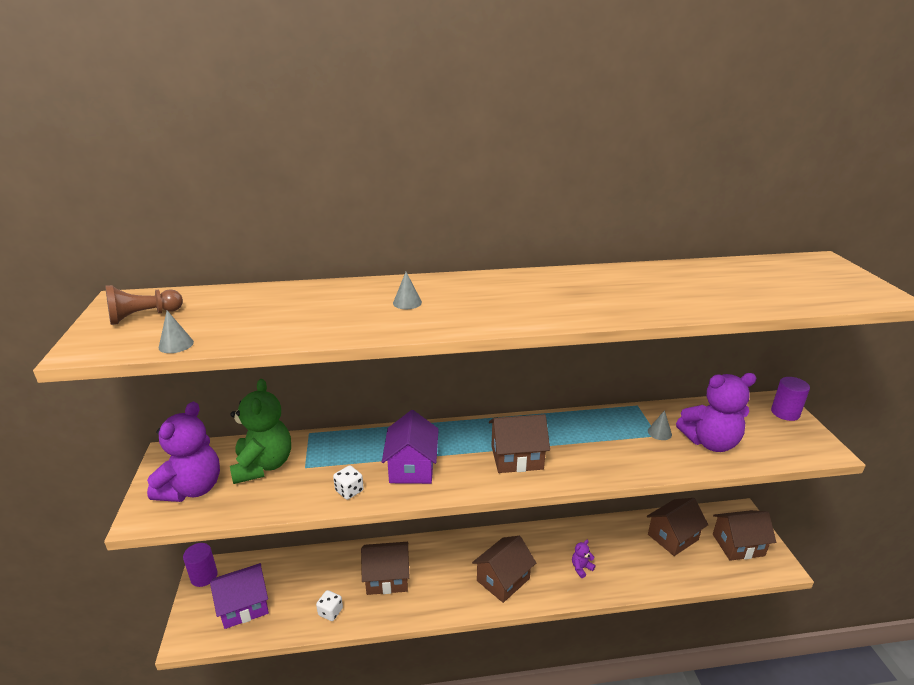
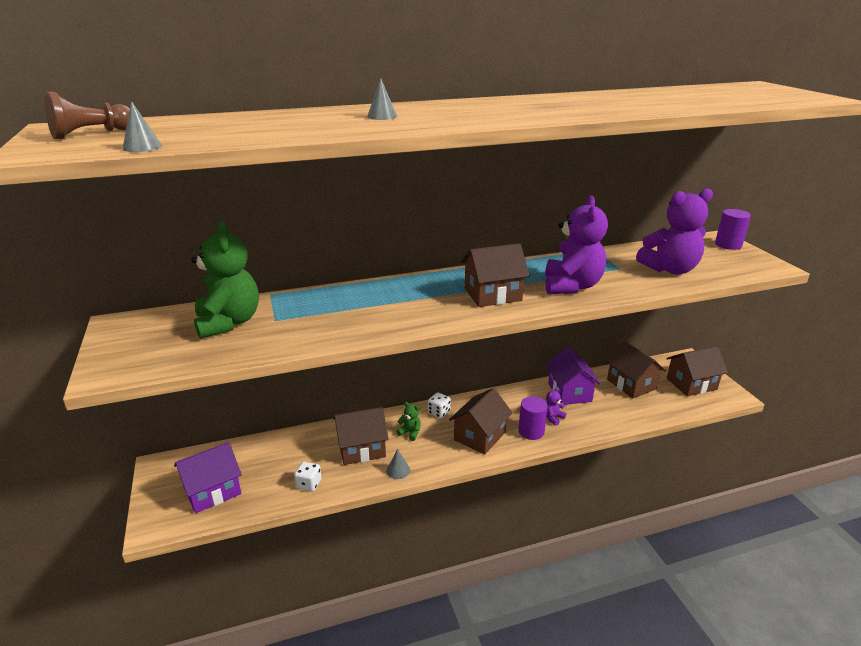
camera: 10 degrees left, 0 degrees up
(192, 488) = (154, 347): purple teddy bear -> purple teddy bear (571, 286)
(204, 576) = (160, 471): purple cylinder -> purple cylinder (531, 431)
(349, 491) = (329, 333): white dice -> white dice (439, 412)
(412, 467) = (389, 310): purple house -> purple house (569, 392)
(436, 566) = (410, 433): none -> green teddy bear
(659, 432) = (621, 266): grey cone -> grey cone (398, 470)
(673, 537) = (631, 384): brown house -> brown house turned 75 degrees counterclockwise

